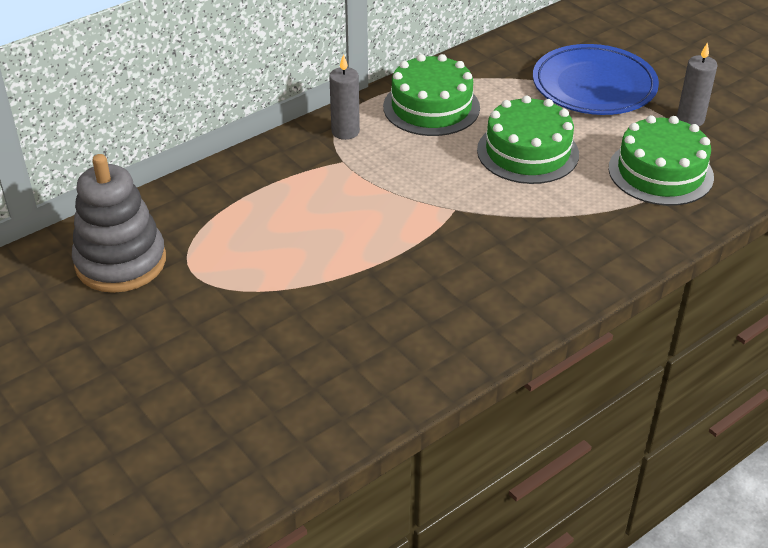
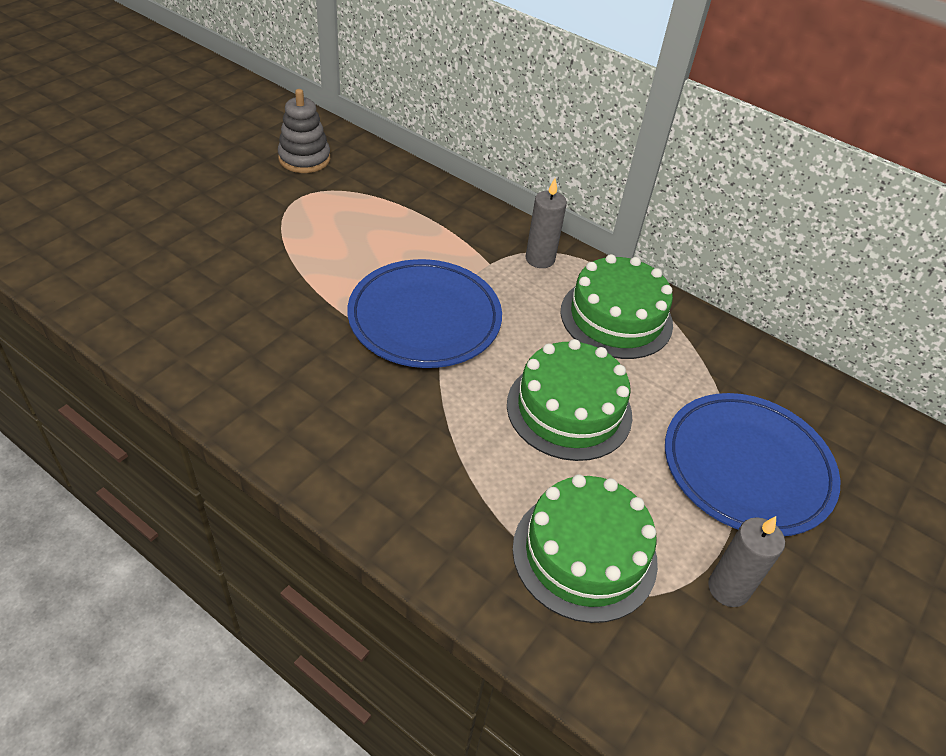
camera: 70 degrees right, 5 degrees up
(121, 262) = (304, 159): grey stacking toy -> grey stacking toy, size x0.66
(406, 211) = (424, 318): none -> blue plate

